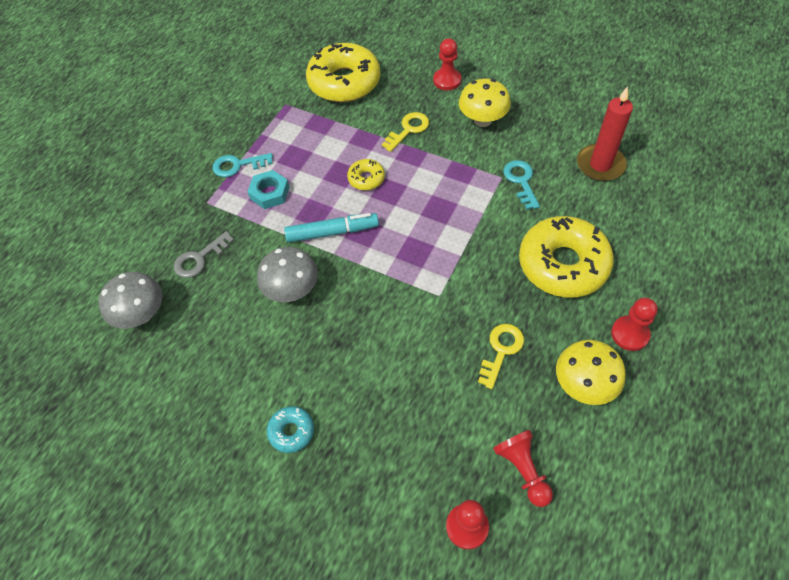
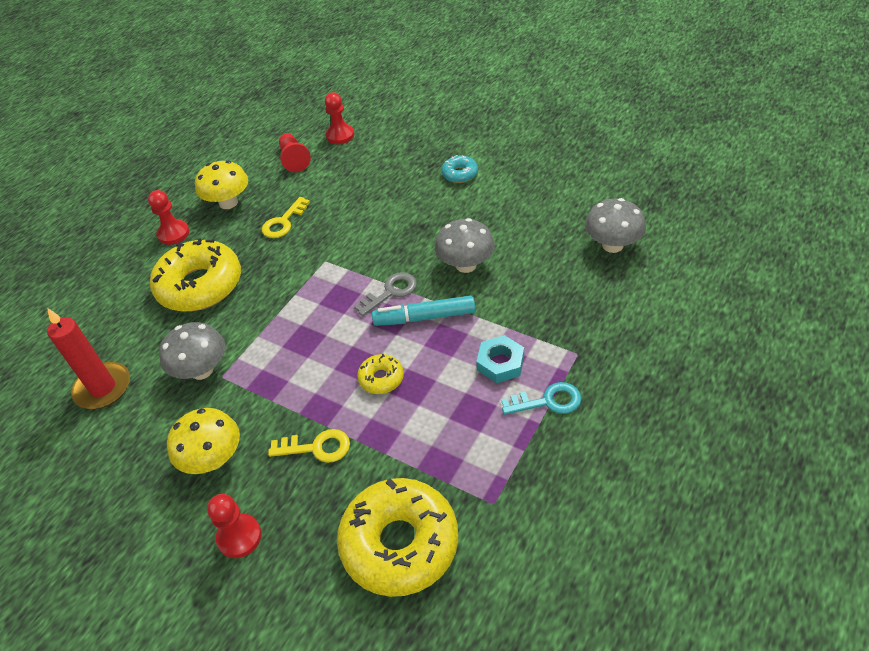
camera: 175 degrees left, 10 degrees down
(200, 258) = (568, 293): grey key -> grey key (391, 292)
(408, 130) = (316, 447): yellow key -> yellow key turned 135 degrees counterclockwise
(521, 181) = (202, 370): turquoise key -> grey mushroom

